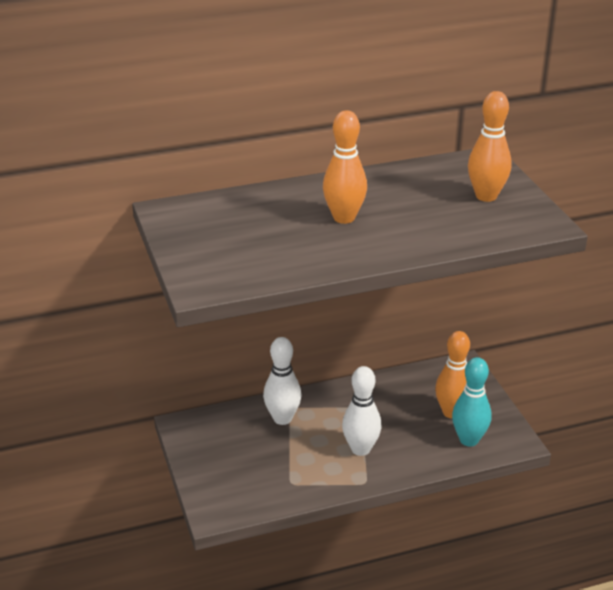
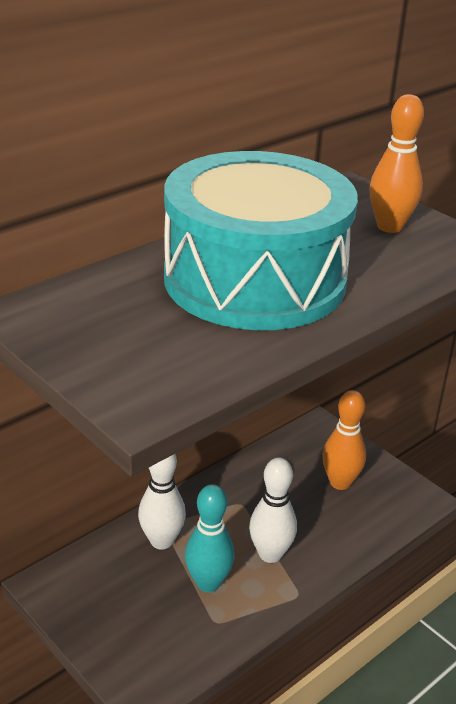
camera: 25 degrees left, 0 degrees up
(344, 218) = (254, 280): orange bowling pin -> turquoise drum
(469, 440) = (376, 510): turquoise bowling pin -> turquoise bowling pin (208, 583)

